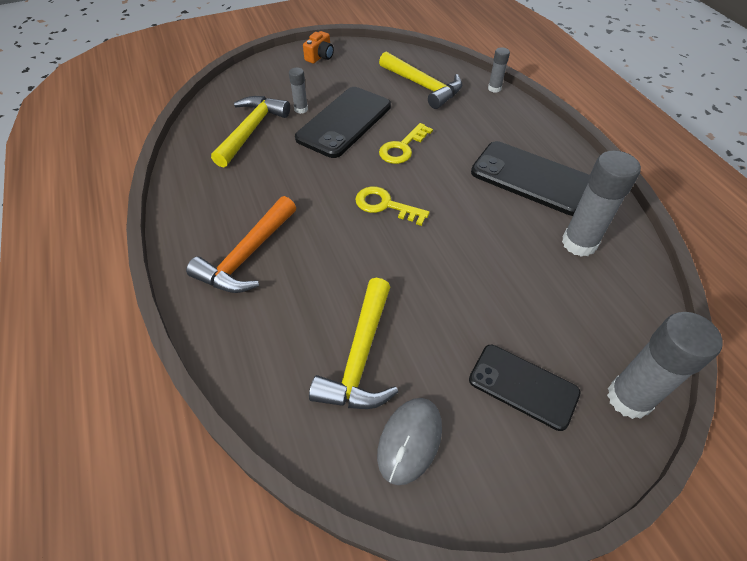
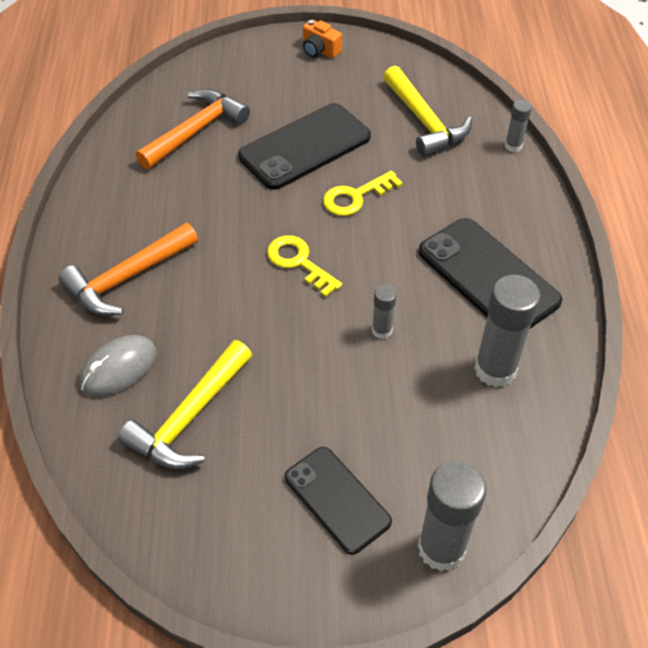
camera: 20 degrees right, 0 degrees up
(251, 130) = (196, 131): yellow hammer -> orange hammer
(301, 109) = (263, 117): grey glue stick -> grey glue stick (382, 330)
(320, 56) = (320, 50): orange camera -> orange camera turned 75 degrees clockwise
(409, 441) = (196, 512): grey mouse -> grey mouse (119, 368)

